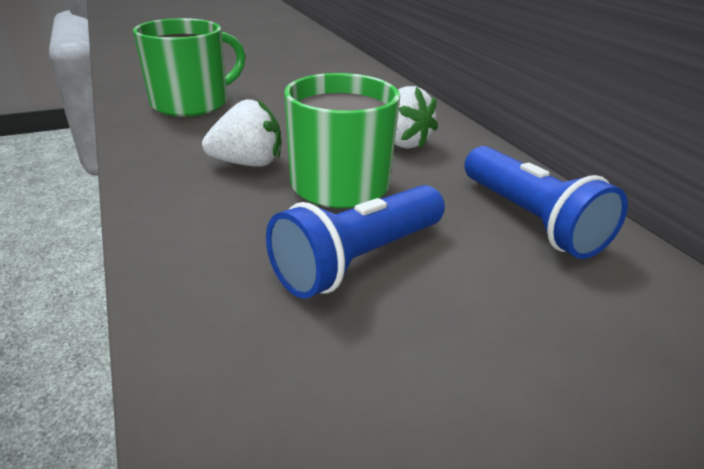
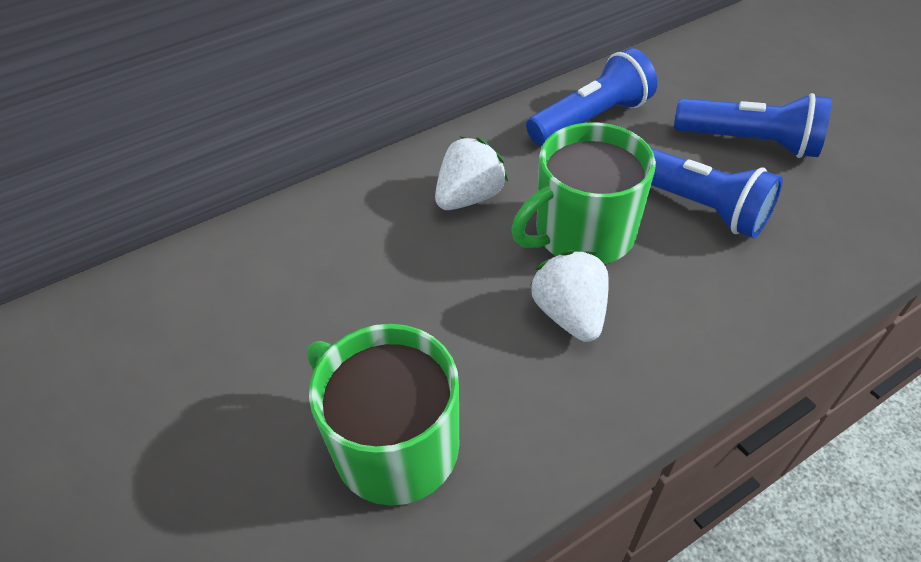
camera: 95 degrees left, 15 degrees up
(492, 352) = (749, 142): none -> blue flashlight

